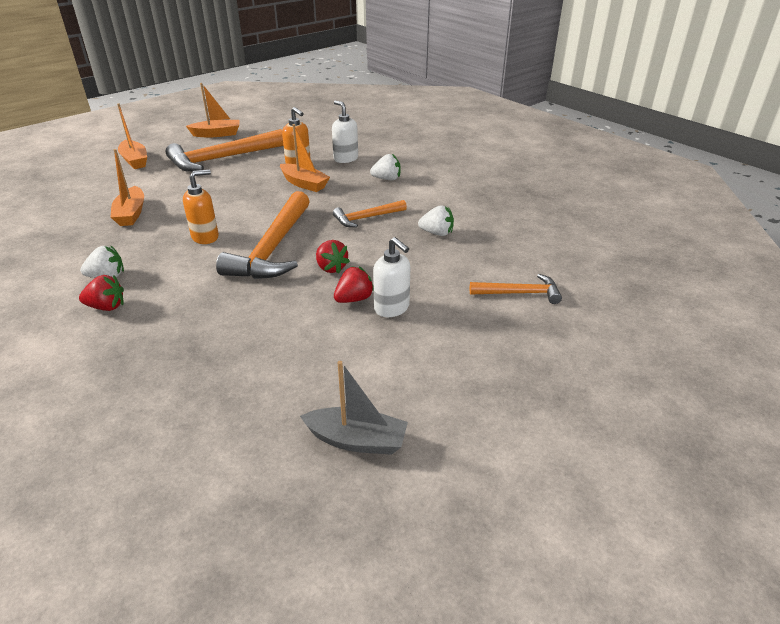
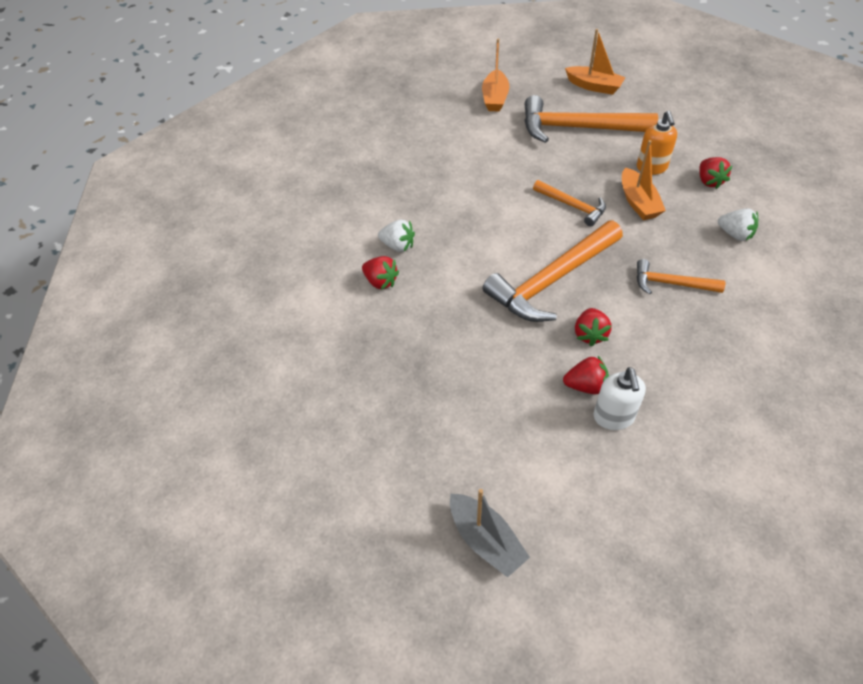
camera: 40 degrees right, 15 degrees up
(131, 214) = (454, 174): orange boat -> none
(205, 237) = (500, 235): orange soap dispenser -> none
(345, 159) = (709, 181): white soap dispenser -> red strawberry
(437, 233) = (733, 343): white strawberry -> none
(519, 293) = (762, 474): orange hammer -> orange hammer (572, 206)

